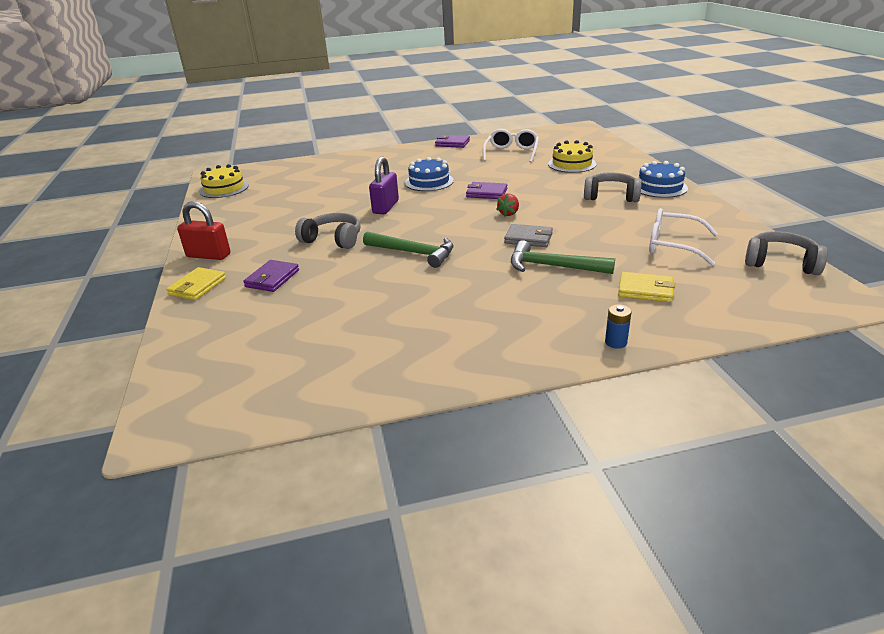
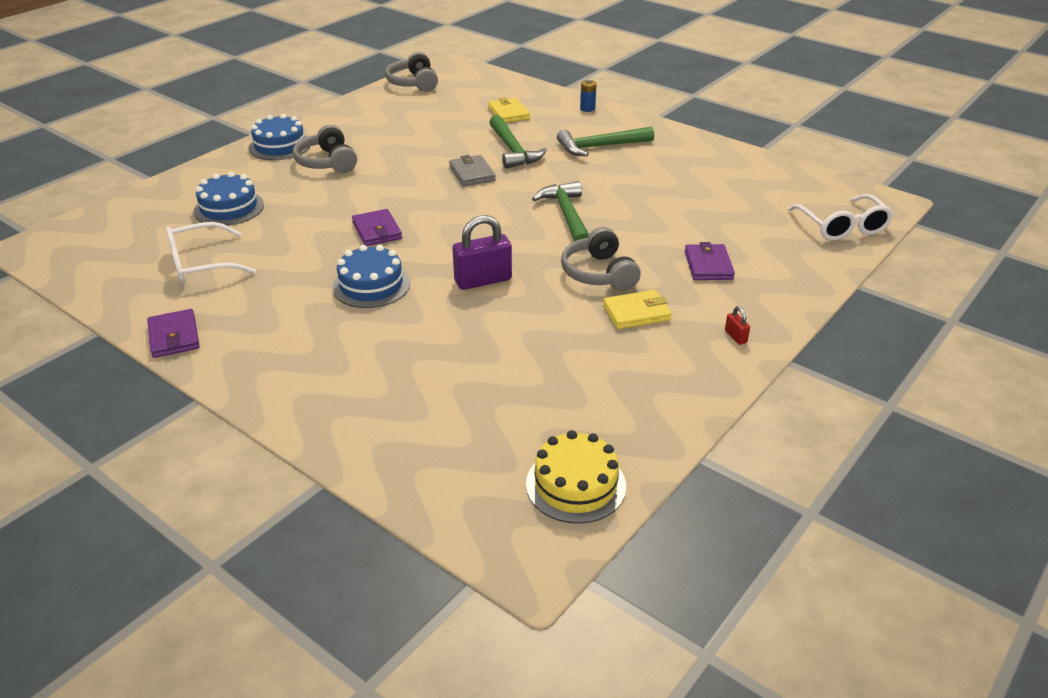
camera: 130 degrees left, 5 degrees up
(197, 286) = (781, 300): yellow wallet -> yellow wallet (636, 313)
(208, 255) = (735, 337): red padlock -> red padlock, size x0.45
(272, 278) = (708, 265): purple wallet -> purple wallet turned 75 degrees counterclockwise
(509, 213) = (424, 199): red strawberry -> none
(509, 311) = (600, 146): none -> green hammer
(572, 164) = (229, 208): yellow cake -> blue cake
(672, 245) = (420, 118): white glasses -> white glasses (842, 227)

